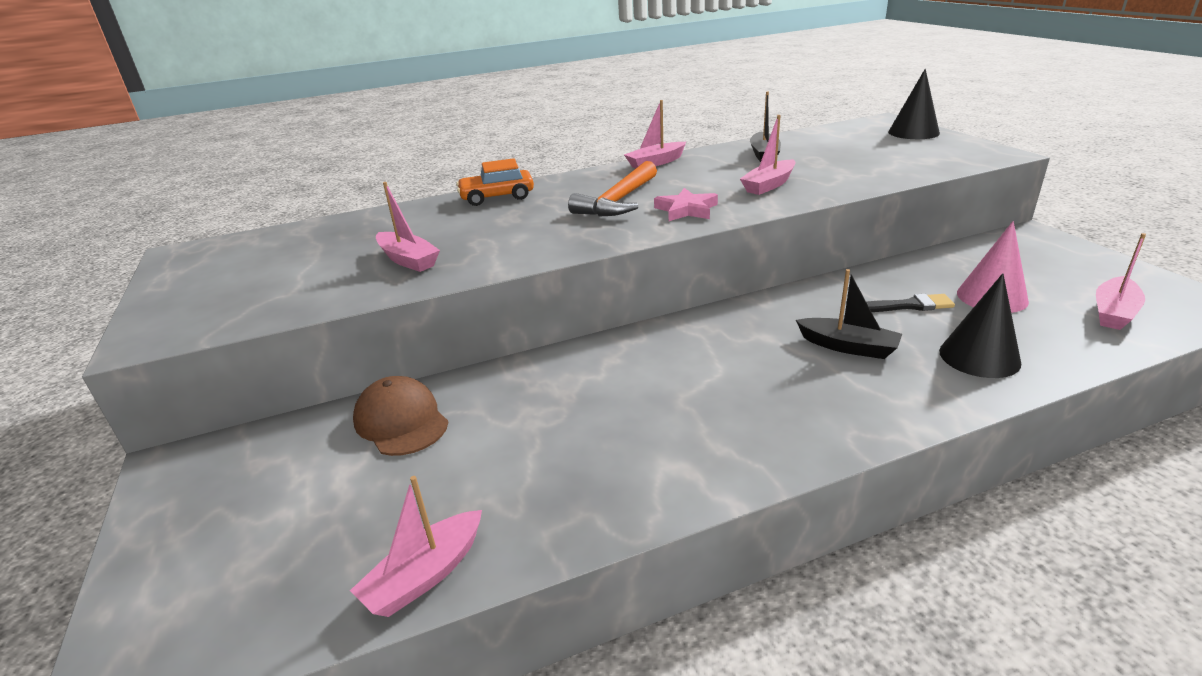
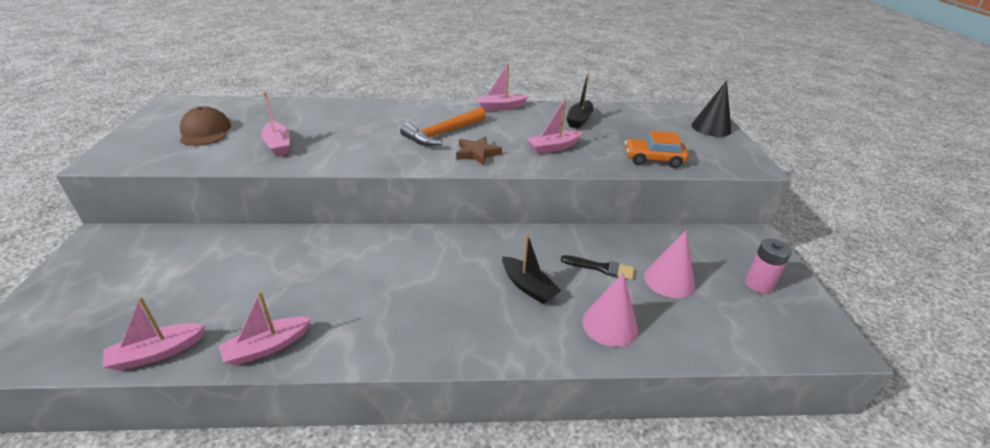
camera: 15 degrees right, 5 degrees up
(401, 421) = (225, 250): brown cap -> brown cap (205, 131)
(497, 197) = (374, 109): orange car -> orange car (653, 159)
(686, 210) = (477, 153): pink star -> brown star
(979, 357) = (609, 324): black cone -> pink cone
(1083, 275) = (758, 284): none -> pink battery
(1113, 312) = (748, 322): pink boat -> pink boat (267, 347)

